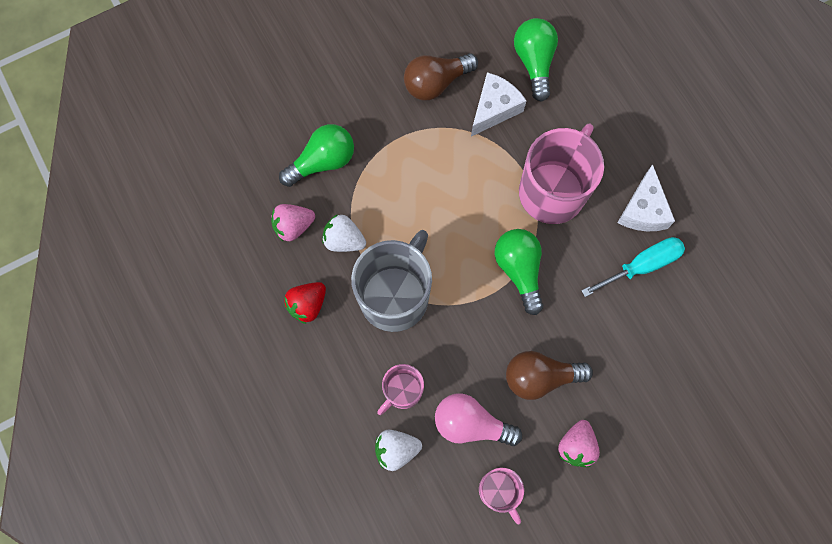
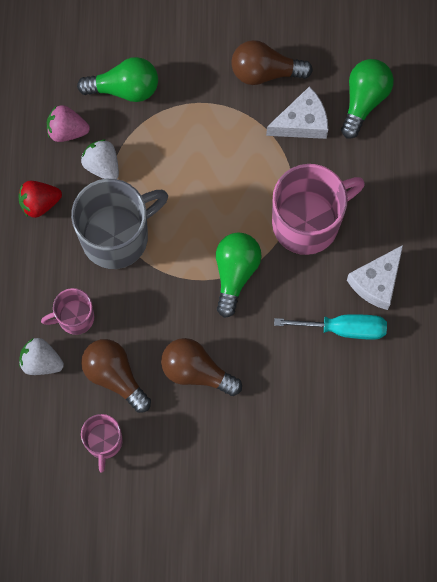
camera: 30 degrees right, 0 degrees up
(471, 424) = (115, 376): pink light bulb -> brown light bulb
(576, 446) = (191, 443): pink strawberry -> none

